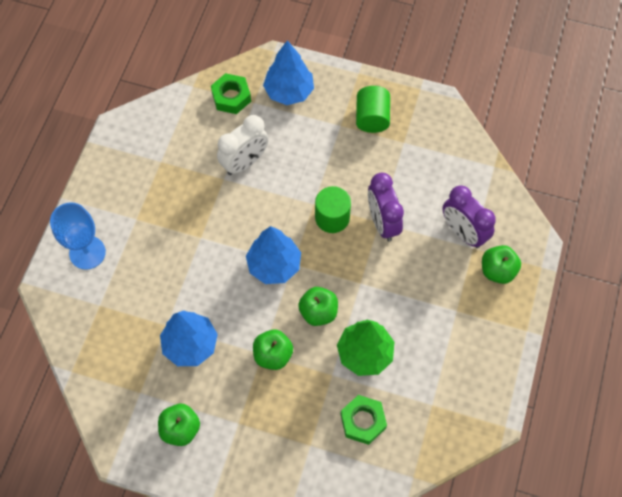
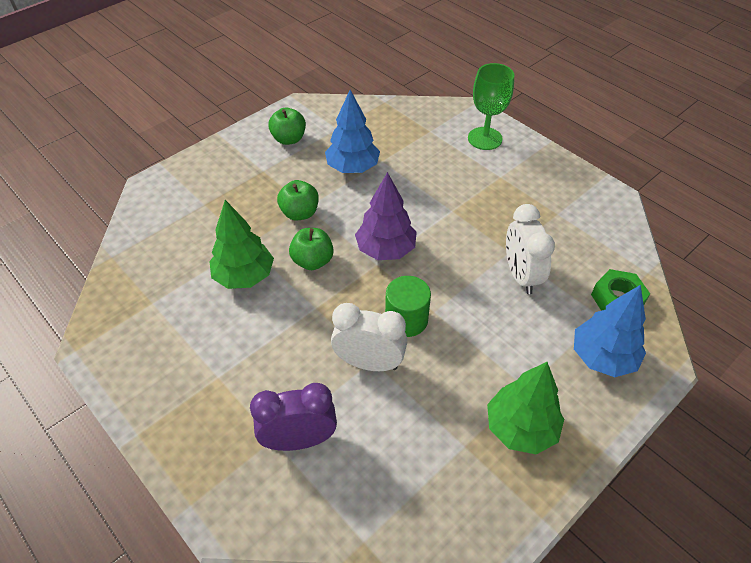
camera: 120 degrees right, 15 degrees down
(87, 252) = (485, 138): blue goblet -> green goblet
(274, 265) = (385, 250): blue tree -> purple tree
(363, 421) = (188, 246): green nut -> none
(372, 118) = (520, 428): green cylinder -> green tree
(382, 222) = (369, 363): purple clock -> white clock
(497, 270) = (226, 448): green apple -> none

